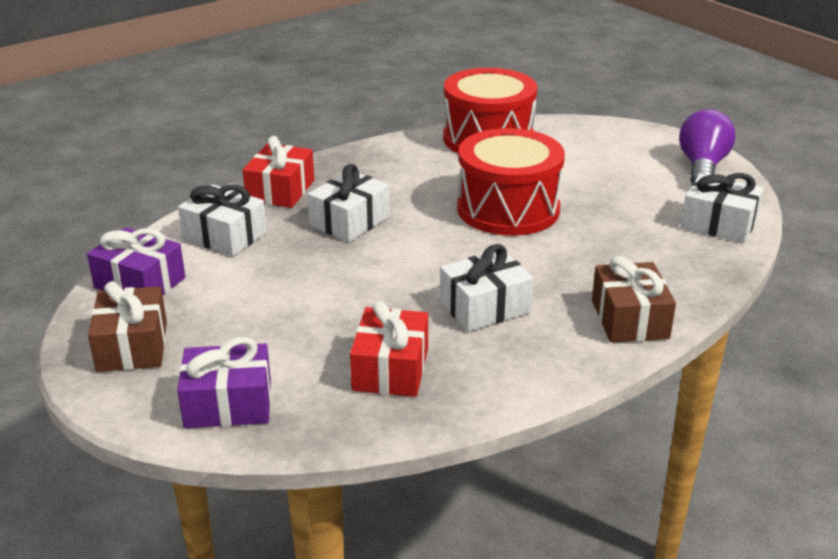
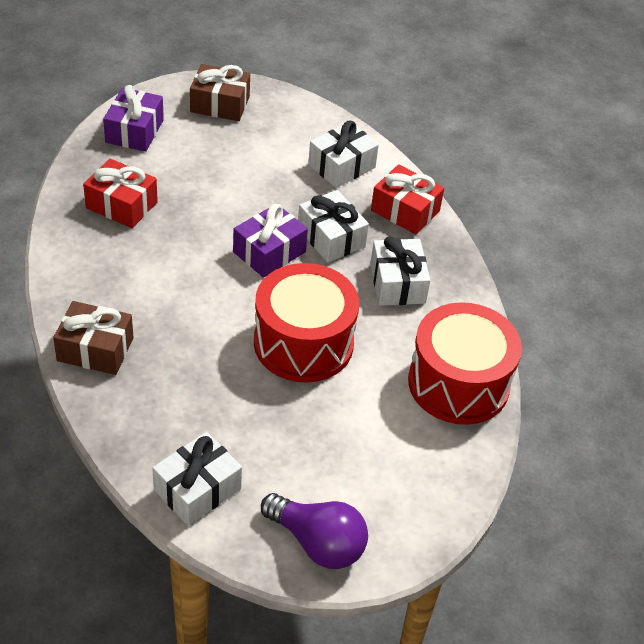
camera: 105 degrees right, 15 degrees up
(140, 283) = (295, 117): purple gift -> purple gift (269, 252)
(485, 307) = (162, 274): white gift -> white gift (397, 283)

